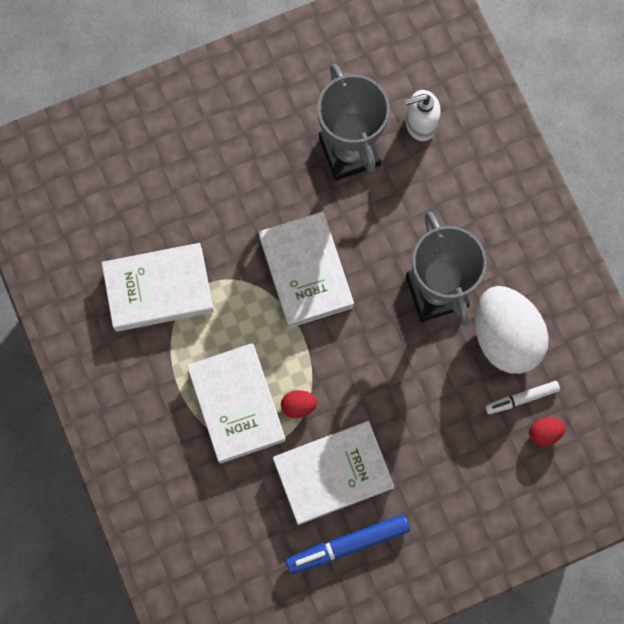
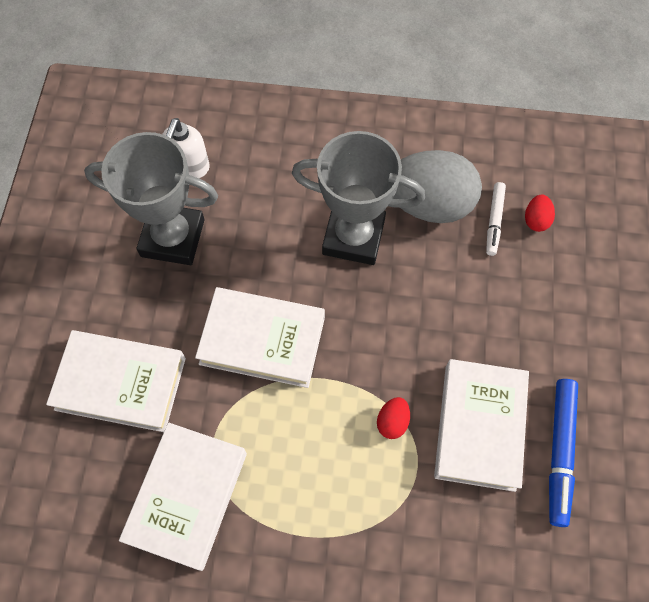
camera: 60 degrees left, 10 degrees down
(237, 404) = (356, 483): white book -> white book (121, 383)
(505, 337) = (429, 204): white egg -> grey egg

